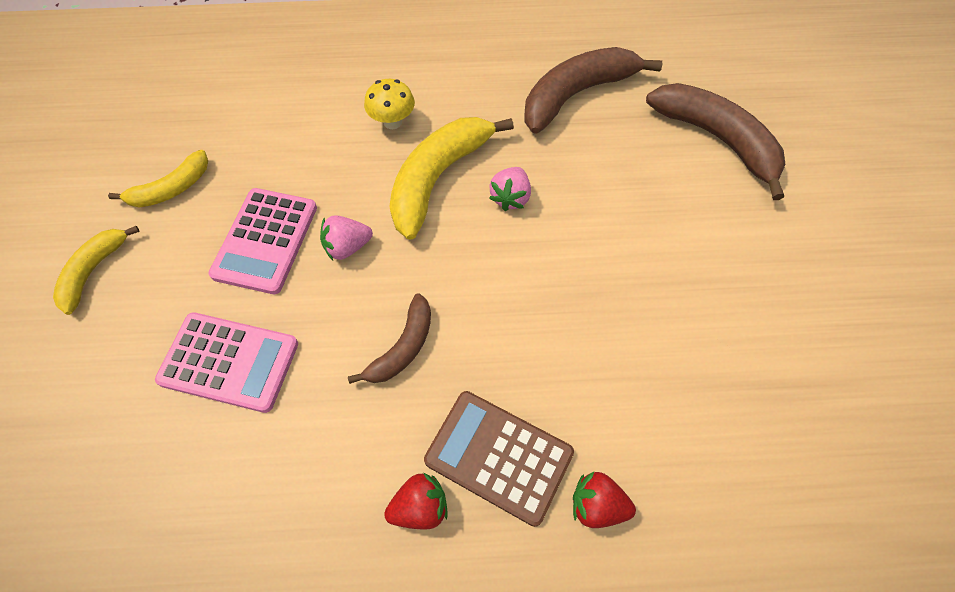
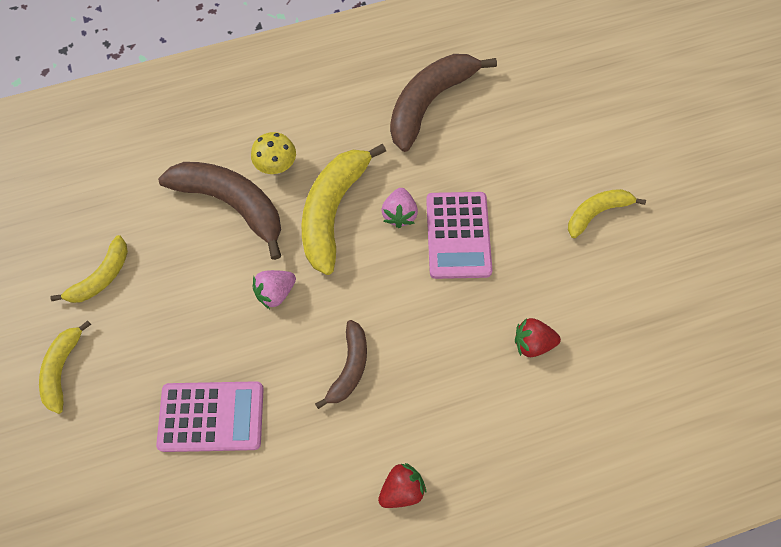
camera: 15 degrees left, 5 degrees up
(265, 241) = (203, 304): pink calculator -> pink calculator (458, 235)
(498, 456) = (450, 434): brown calculator -> none
(597, 505) = (533, 450): red strawberry -> red strawberry (532, 343)
(717, 139) = (557, 119): brown banana -> brown banana (232, 204)
(742, 247) = (596, 213): none -> yellow banana

